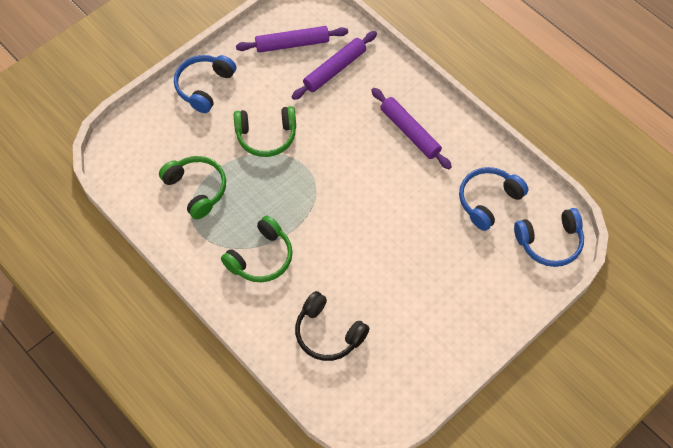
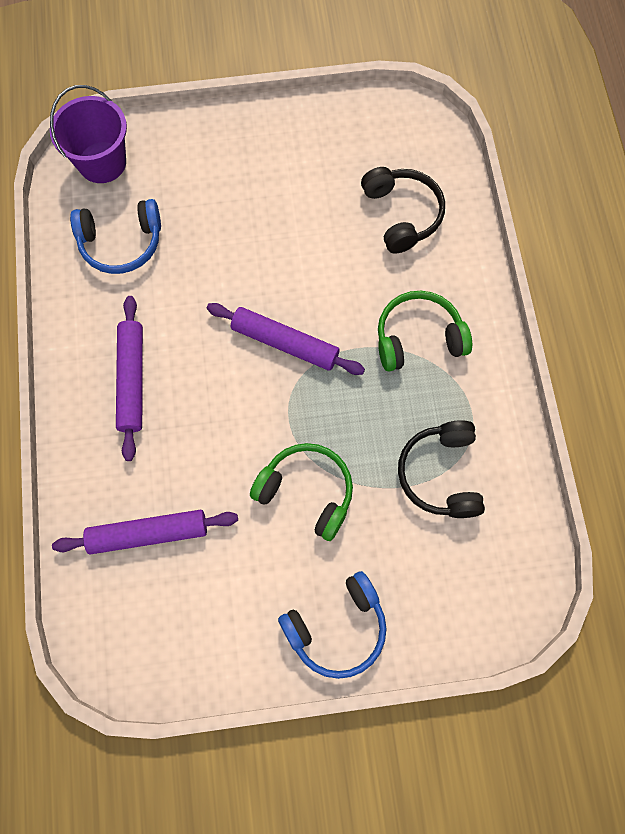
camera: 145 degrees left, 10 degrees up
(196, 189) = (441, 474): green headphones -> black headphones
(292, 44) = (171, 617): purple rolling pin -> purple rolling pin (285, 343)
(550, 242) = (102, 162): blue headphones -> purple bucket

